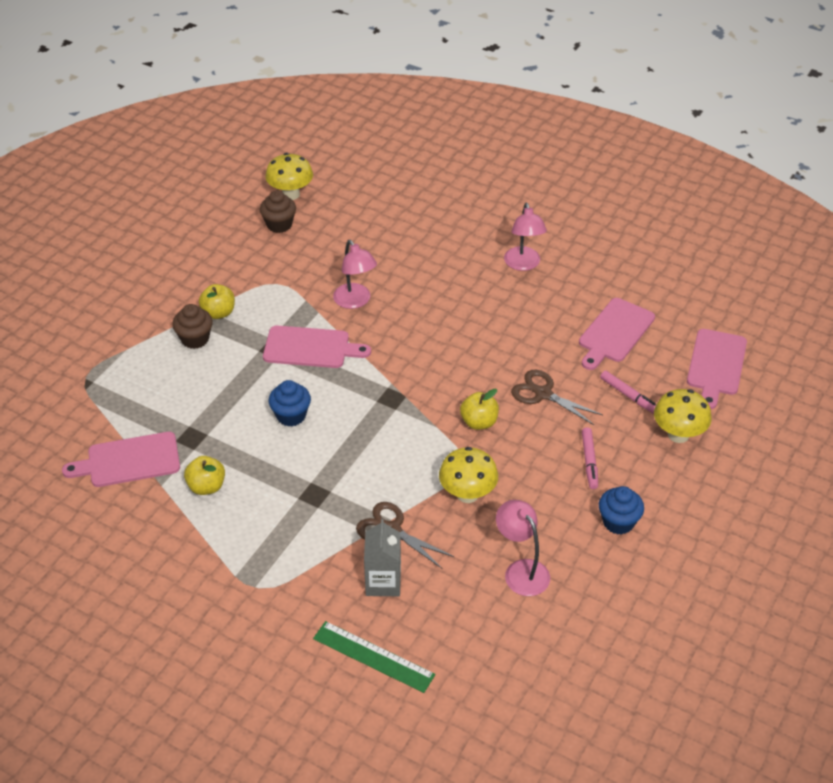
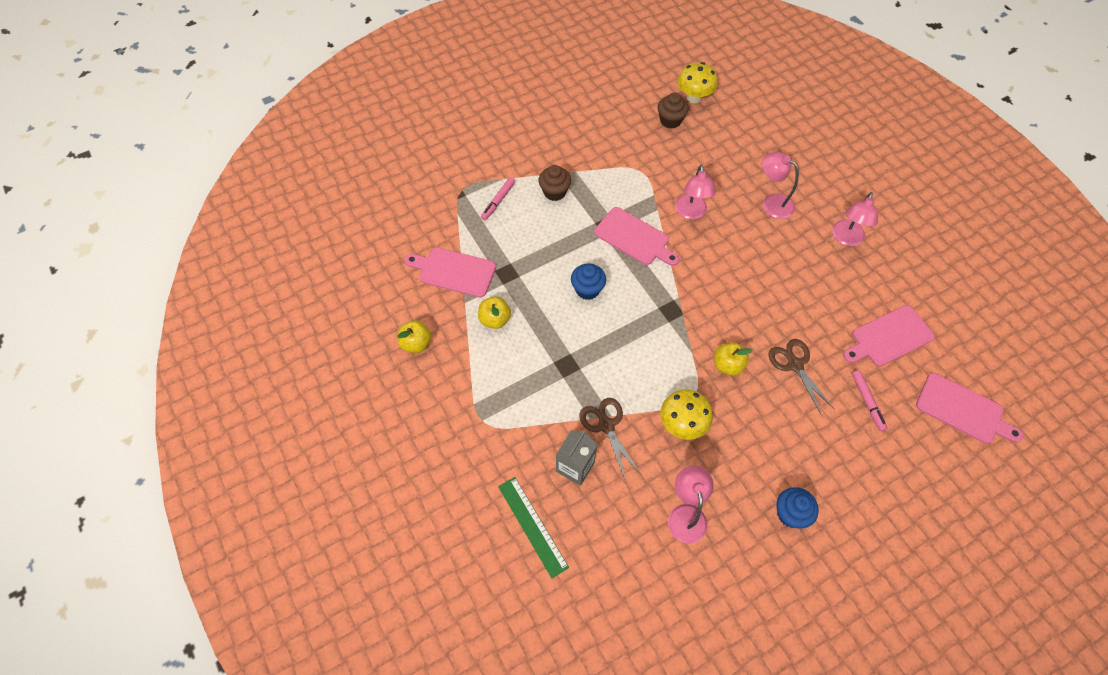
camera: 30 degrees right, 15 degrees up
(219, 313) = (584, 177): yellow apple -> yellow apple (416, 343)
(432, 260) = (772, 203): none -> pink lamp
(589, 461) = (798, 445): pink marker -> pink marker (498, 201)
(678, 434) = (890, 459): yellow mushroom -> none
(716, 365) = (963, 410): pink cutting board -> pink cutting board turned 105 degrees counterclockwise

